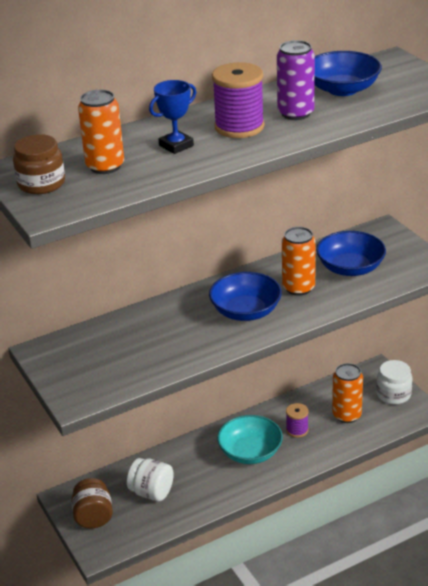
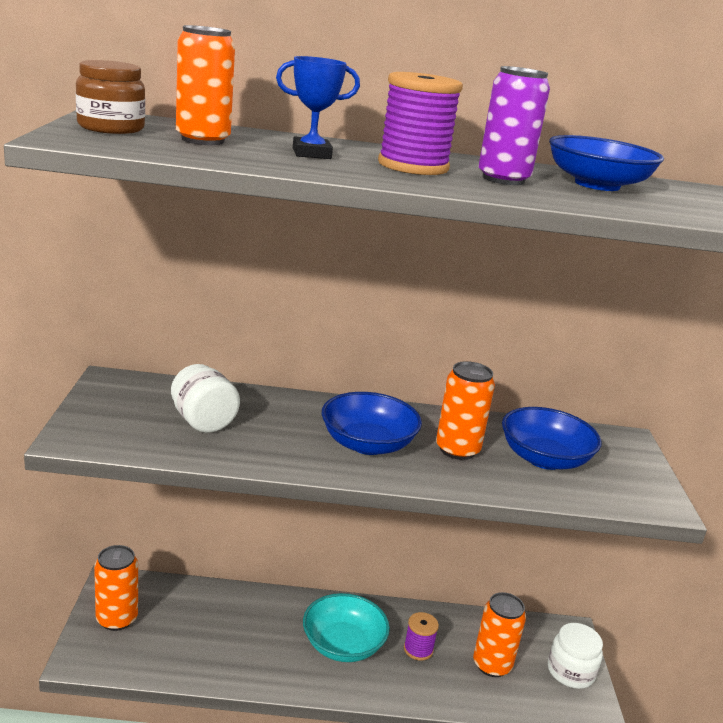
camera: 25 degrees right, 10 degrees down
(93, 517) = (117, 619): brown jar -> orange can
(152, 492) = (198, 628): white jar -> white jar (203, 422)

